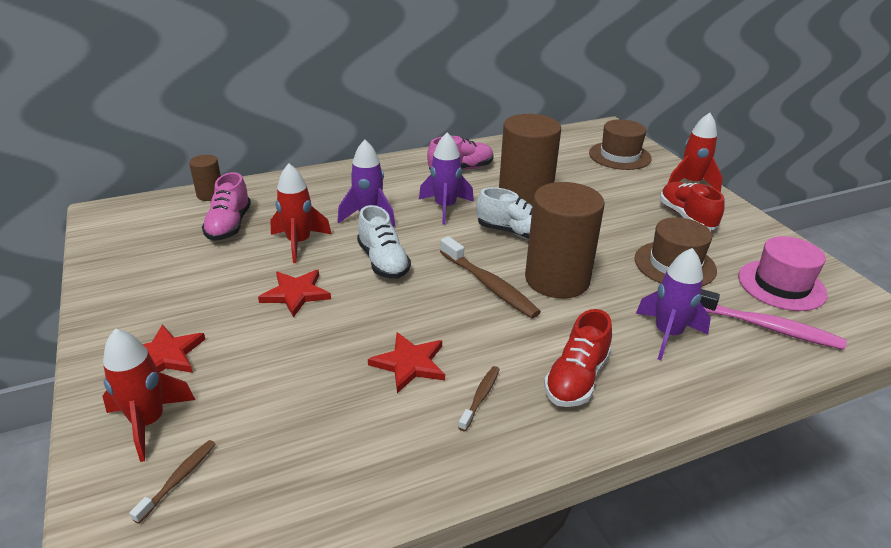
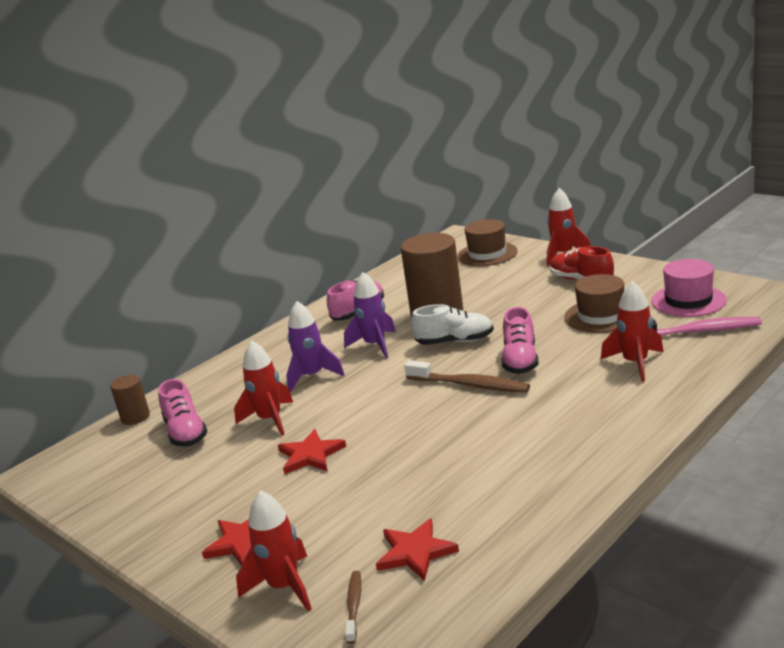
camera: 20 degrees left, 10 degrees down
(383, 261) = (363, 403): white shoe -> none
(409, 364) = (460, 460): red star -> red star (415, 552)
(480, 397) = (536, 457): brown toothbrush -> none
(557, 279) = (520, 360): brown cylinder -> pink shoe
(576, 379) = (595, 417): red shoe -> none
(667, 334) = (635, 363): purple rocket -> red rocket

